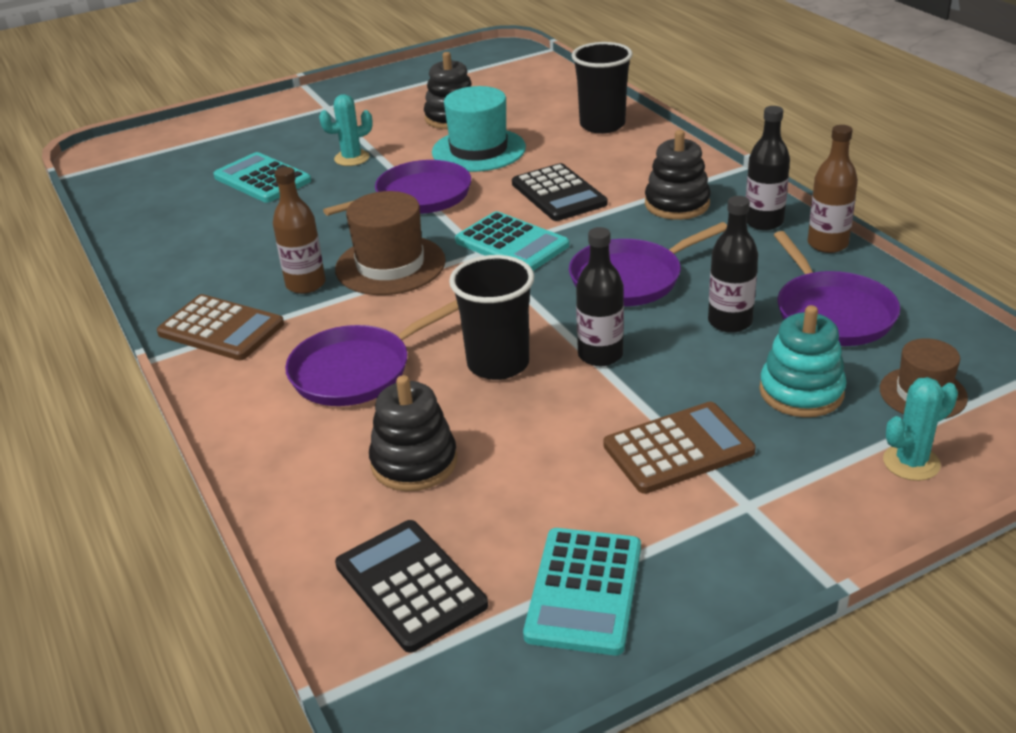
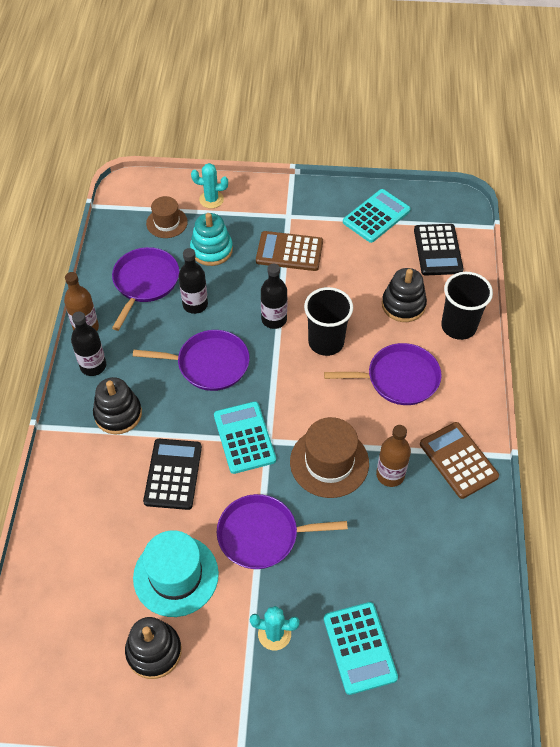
camera: 150 degrees left, 20 degrees up
(602, 125) = (62, 549): black cup -> black cup (458, 326)

